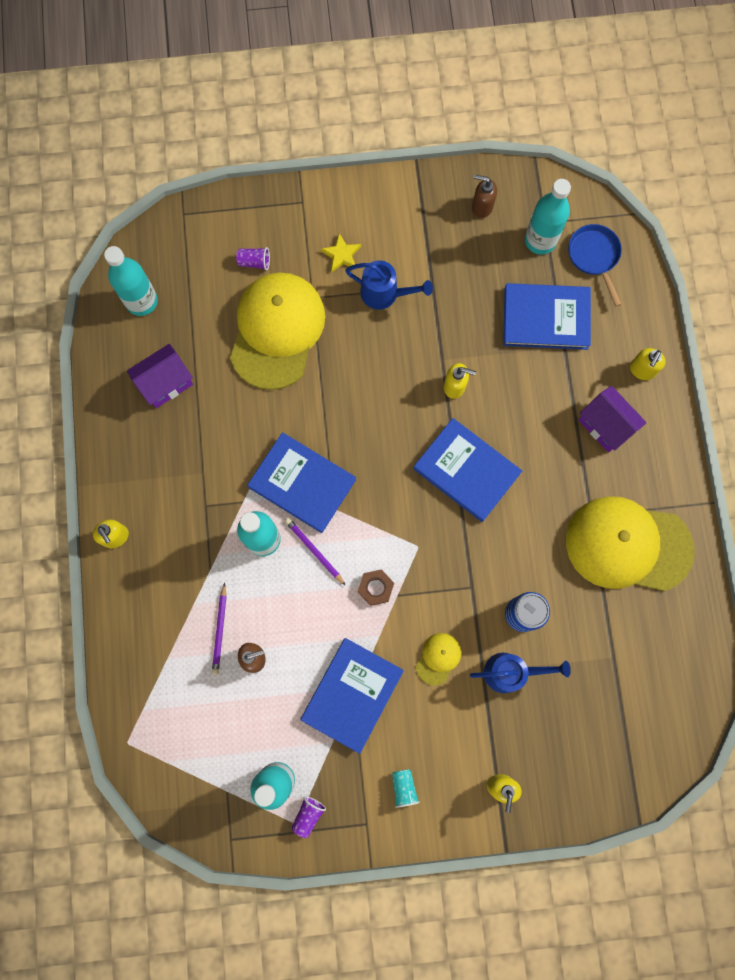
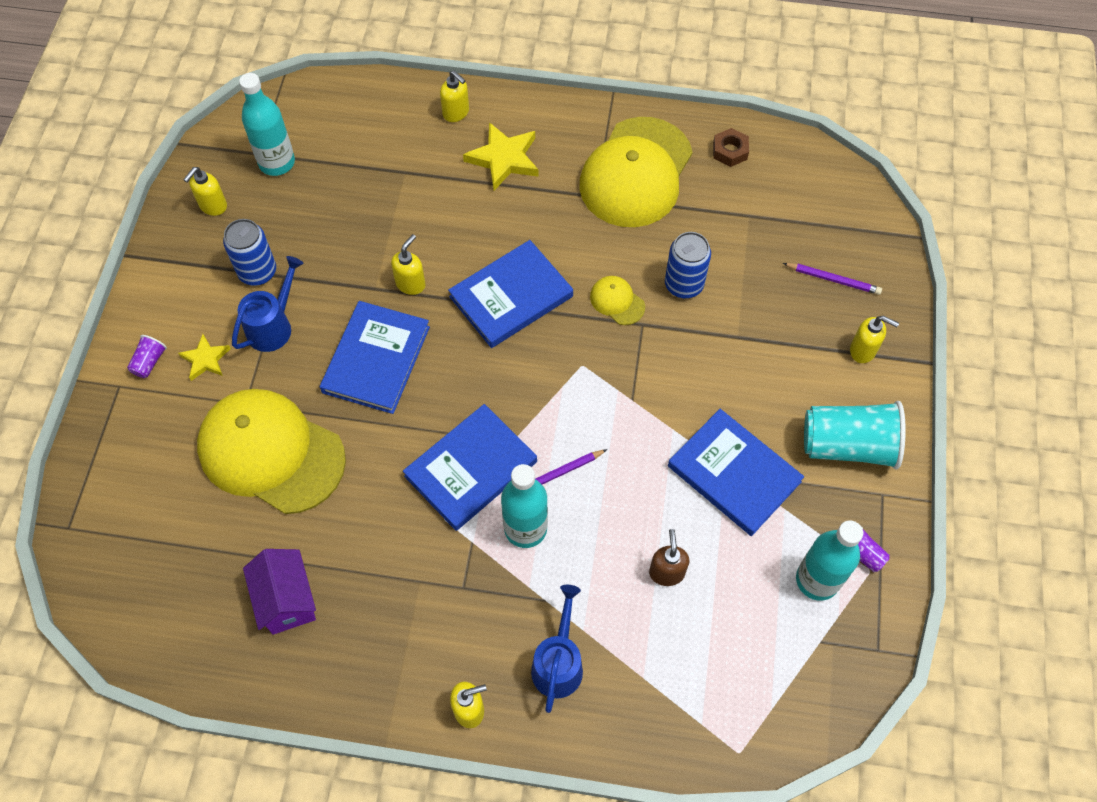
camera: 75 degrees left, 15 degrees down
(142, 301) = (164, 606): turquoise bottle -> none
(220, 630) = (624, 605): purple pencil -> purple pencil (833, 280)
(254, 262) = (171, 457): purple cup -> purple cup (149, 362)
(376, 588) = (617, 420): brown nut -> brown nut (730, 151)
(404, 787) = (848, 445): turquoise cup -> turquoise cup, size x2.33
(430, 264) = (257, 272): none -> blue can
(438, 658) = (713, 376): yellow cap -> yellow cap (617, 301)
(481, 207) = (213, 206): brown soap dispenser -> yellow soap dispenser
(511, 672) = (743, 310): blue watering can -> blue watering can (558, 662)
(545, 318) = (366, 180): blue book -> blue book (376, 359)
(594, 257) = (316, 120): blue pan -> none
(605, 425) = (504, 159): purple house -> yellow star

